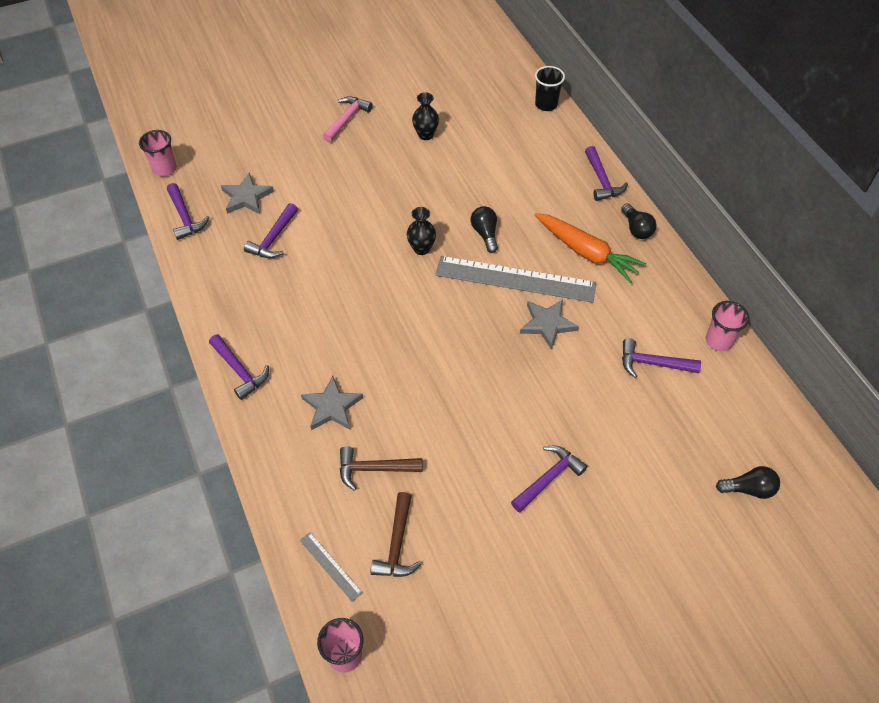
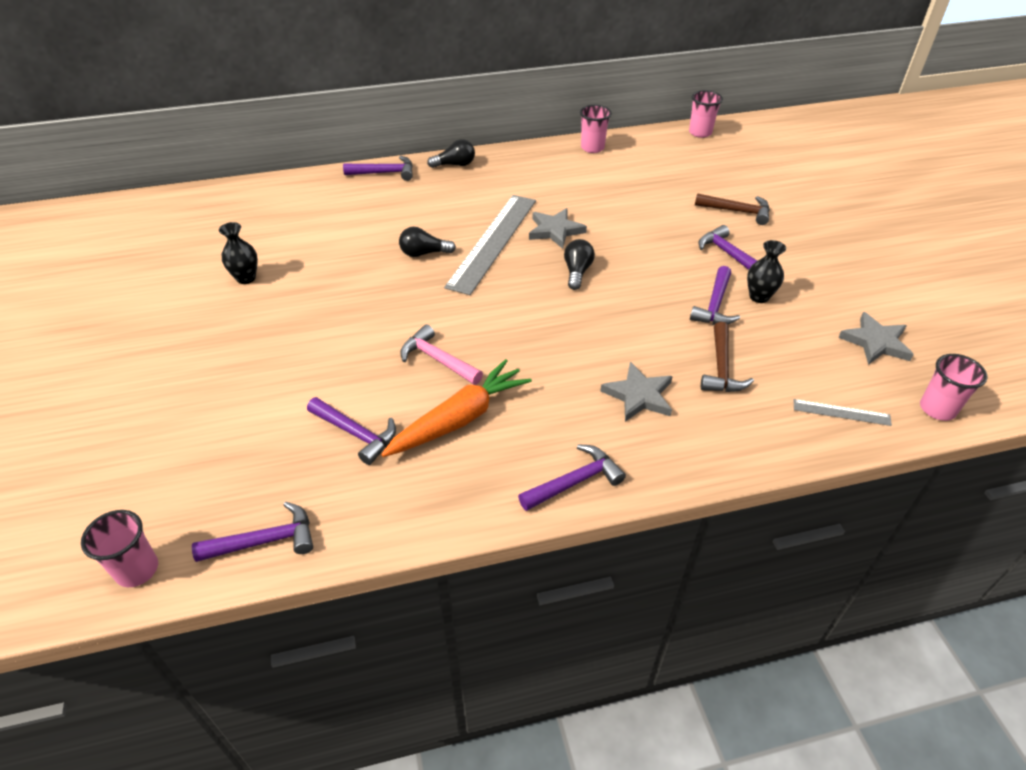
camera: 80 degrees left, 10 degrees down
(246, 197) = (261, 460): grey star -> grey star (875, 342)
(330, 566) = (841, 412): grey ruler -> grey ruler turned 45 degrees clockwise
(347, 119) = (170, 343): pink hammer -> pink hammer (438, 359)
(397, 544) = (808, 359): brown hammer -> brown hammer (737, 211)
(421, 249) = (427, 301): black vase -> black vase (759, 297)
(546, 104) = (256, 189): black cup -> none
(586, 252) = (473, 195): orange carrot -> orange carrot (459, 419)
(652, 363) = (610, 182): purple hammer -> purple hammer (715, 305)
(748, 489) = (734, 161): black light bulb -> black light bulb (577, 272)
(804, 450) = (700, 132): none -> pink cup

